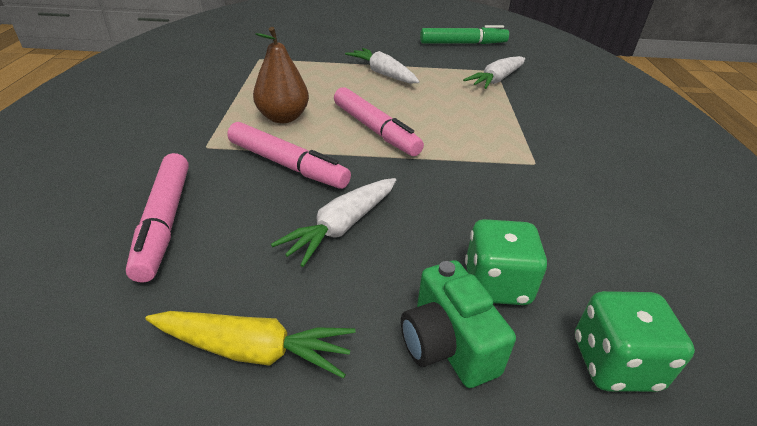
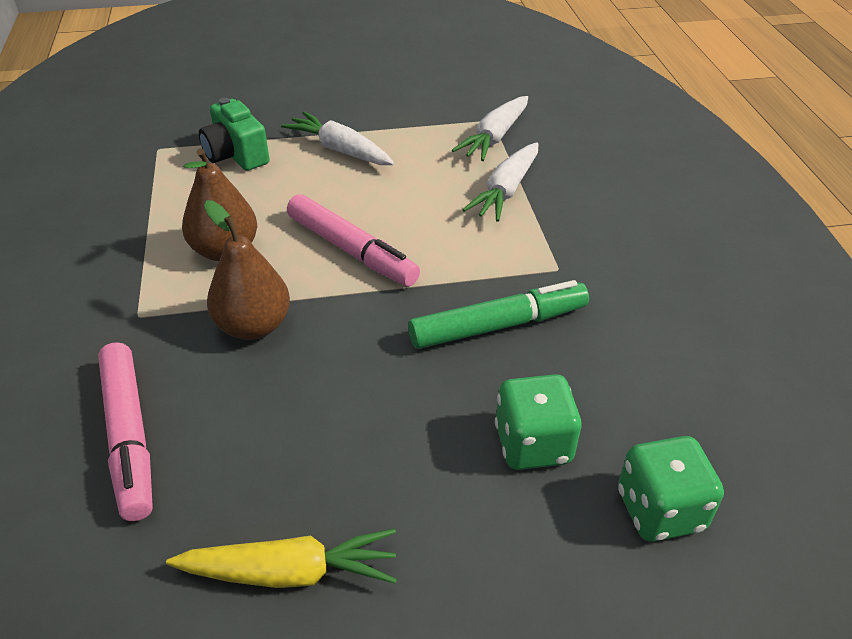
camera: 10 degrees left, 5 degrees up
(287, 165) = (253, 326): pink marker -> brown pear
(341, 227) = (345, 404): white carrot -> white carrot (505, 191)
(447, 344) = (491, 524): green camera -> green camera (236, 155)
(463, 43) = (440, 74): green marker -> green marker (498, 326)

